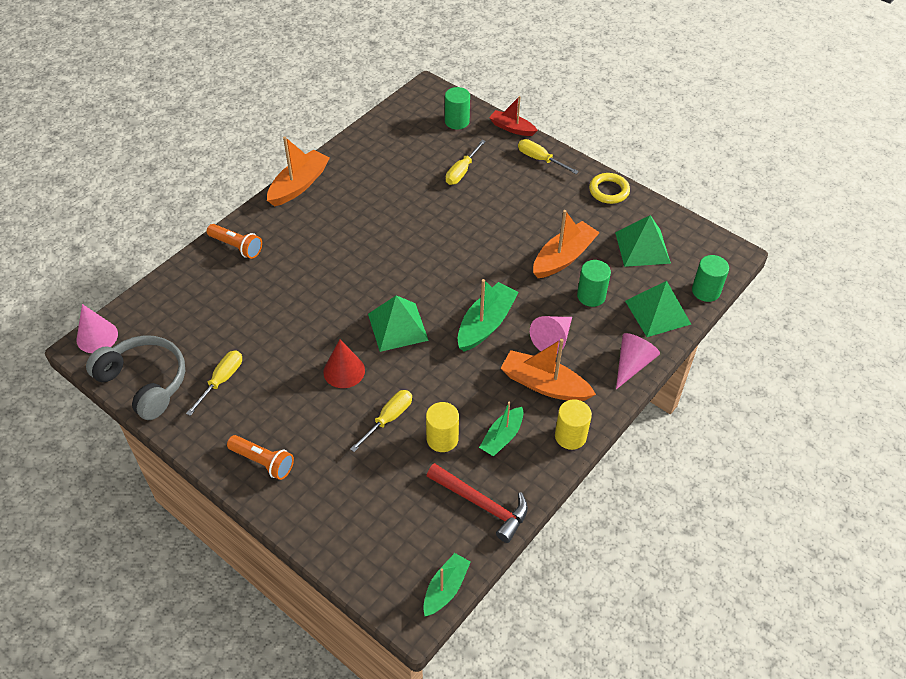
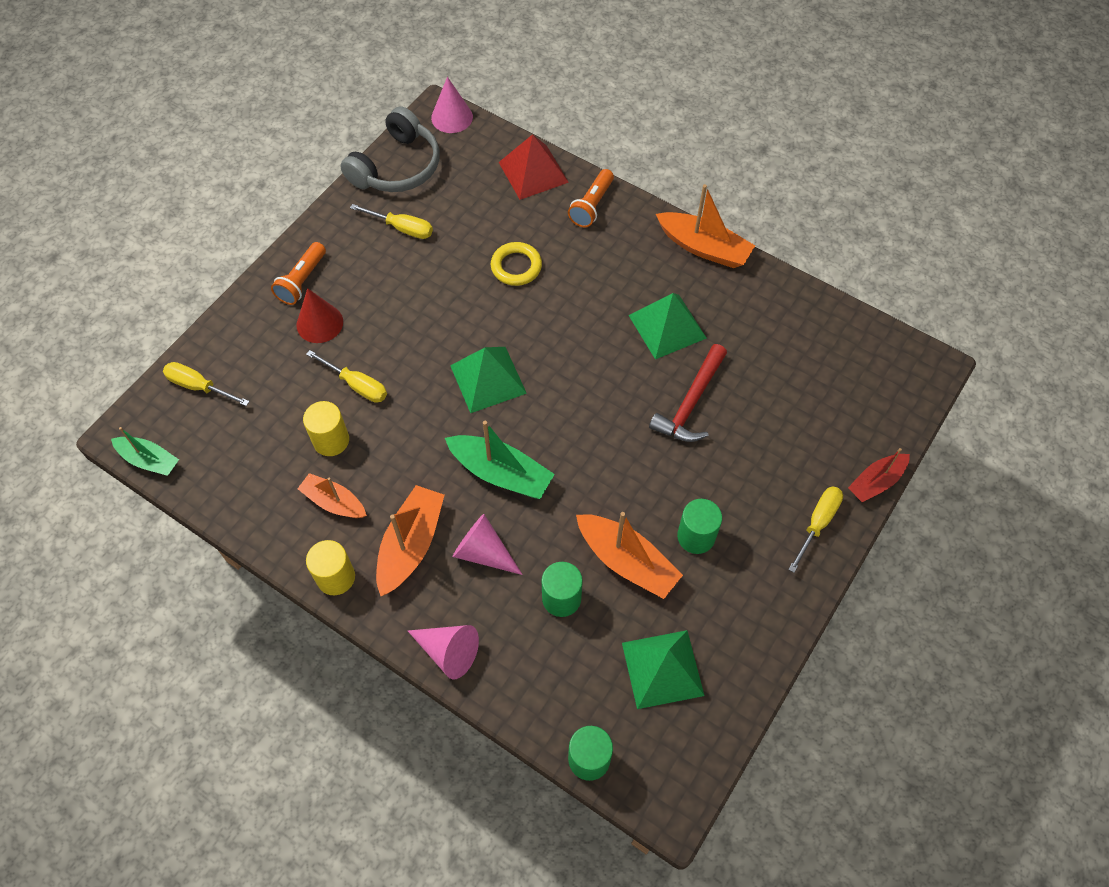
camera: 85 degrees right, 10 degrees up
(186, 282) = (533, 172): none -> red pyramid
(344, 371) = (420, 334): red cone -> red cone (319, 323)
(457, 121) = (871, 409): green cylinder -> green cylinder (696, 536)
(462, 171) = (769, 424): yellow screwdriver -> yellow screwdriver (199, 386)
(482, 504) = (246, 487): red hammer -> red hammer (690, 403)
(502, 437) = (334, 502): green boat -> orange boat
(512, 128) = (876, 482): red boat -> red boat turned 150 degrees counterclockwise
(609, 191) = (771, 621): yellow ring -> yellow ring (516, 266)
(657, 312) = (541, 687): green pyramid -> green pyramid (667, 326)

